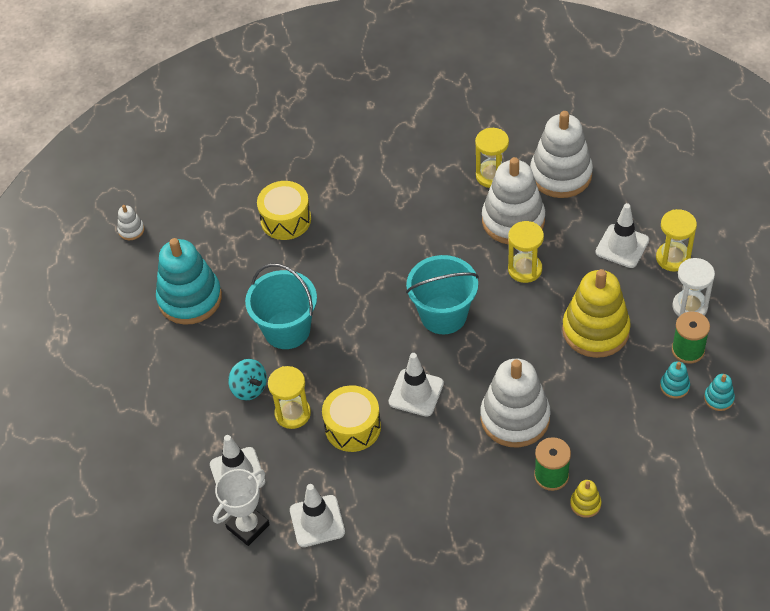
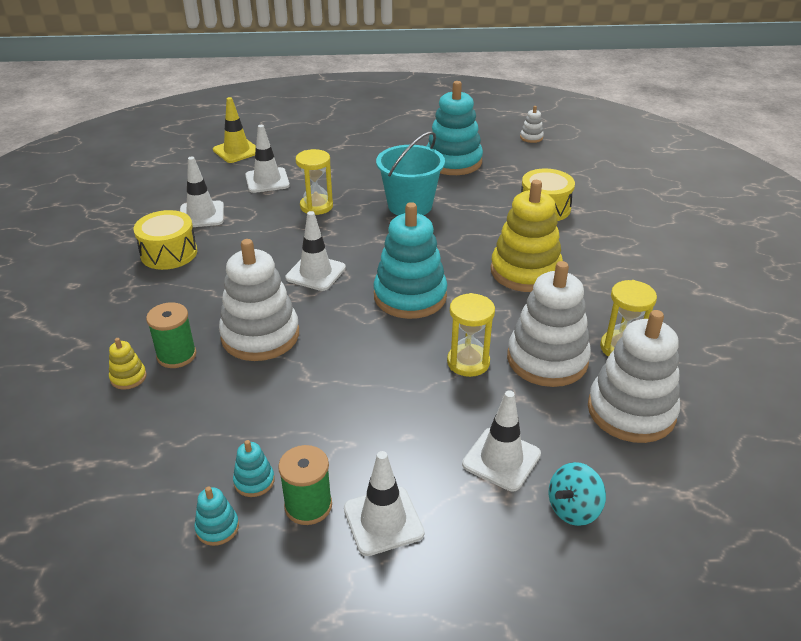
camera: 90 degrees right, 15 degrees down
(162, 524) = (237, 151): none -> yellow traffic cone
(248, 526) = (214, 184): white trophy -> none
(249, 388) = (350, 187): turquoise spinning top -> turquoise spinning top (573, 509)
(353, 427) = (290, 236): yellow drum -> yellow drum (169, 253)
(443, 315) = (410, 296): turquoise bucket -> turquoise stacking toy
(595, 330) = (363, 414): yellow stacking toy -> yellow stacking toy (525, 271)
(673, 258) = (476, 515): yellow hourglass -> none
(690, 306) = (383, 521): white hourglass -> white traffic cone

